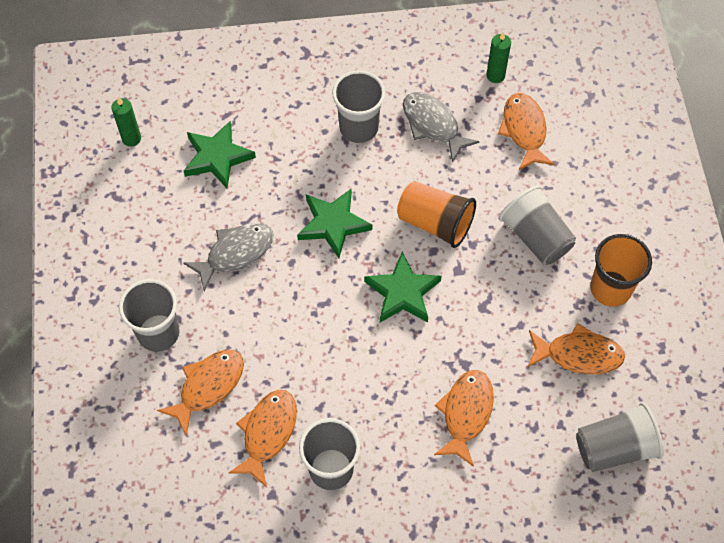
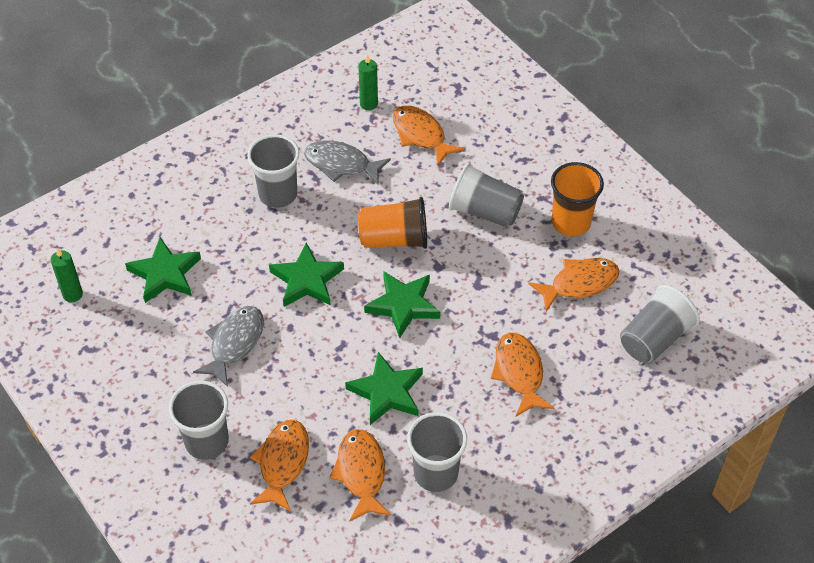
camera: 30 degrees left, 10 degrees down
(336, 368) = (387, 392): none -> green star

